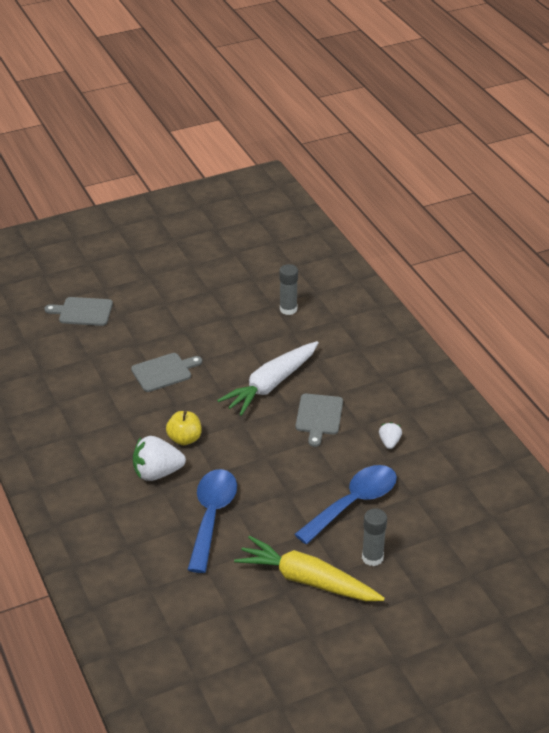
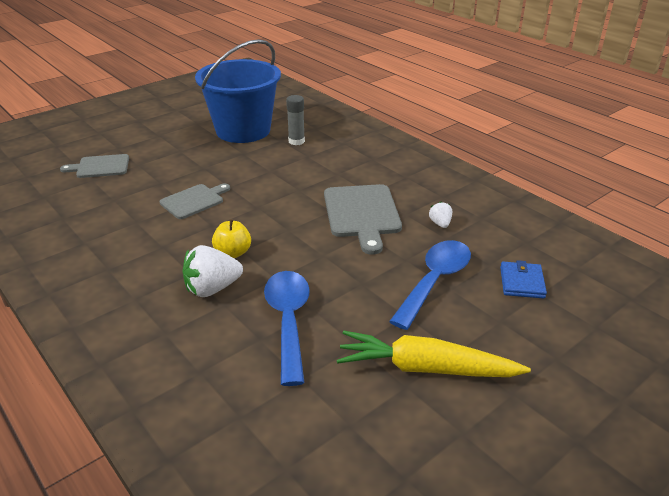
camera: 15 degrees left, 5 degrees down
(237, 284) = (243, 130): none -> blue bucket
(271, 385) = (304, 196): white carrot -> none
(318, 416) = (362, 214): grey cutting board -> grey cutting board, size x1.59
(372, 557) = (484, 330): grey glue stick -> none
(432, 520) = (521, 282): none -> blue wallet

